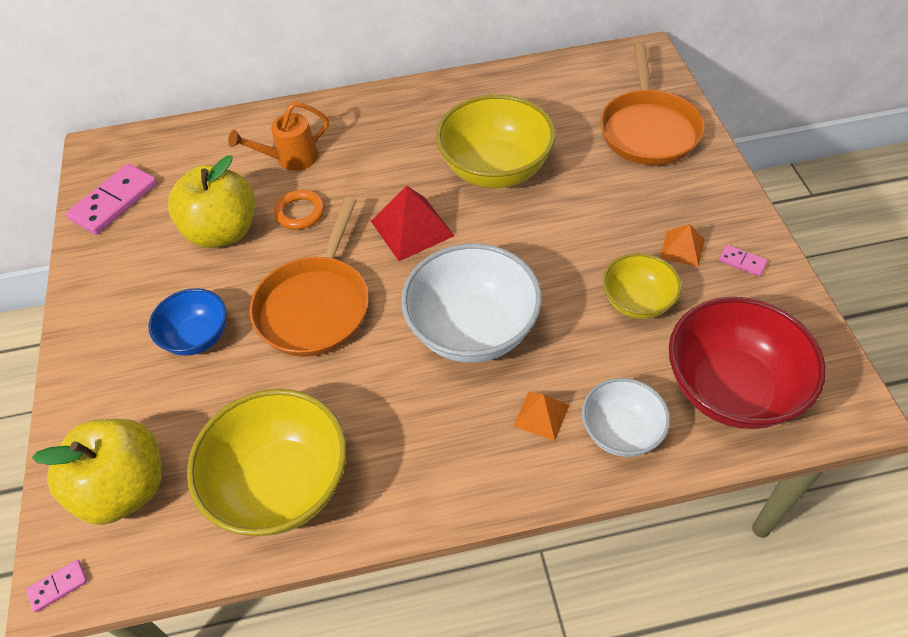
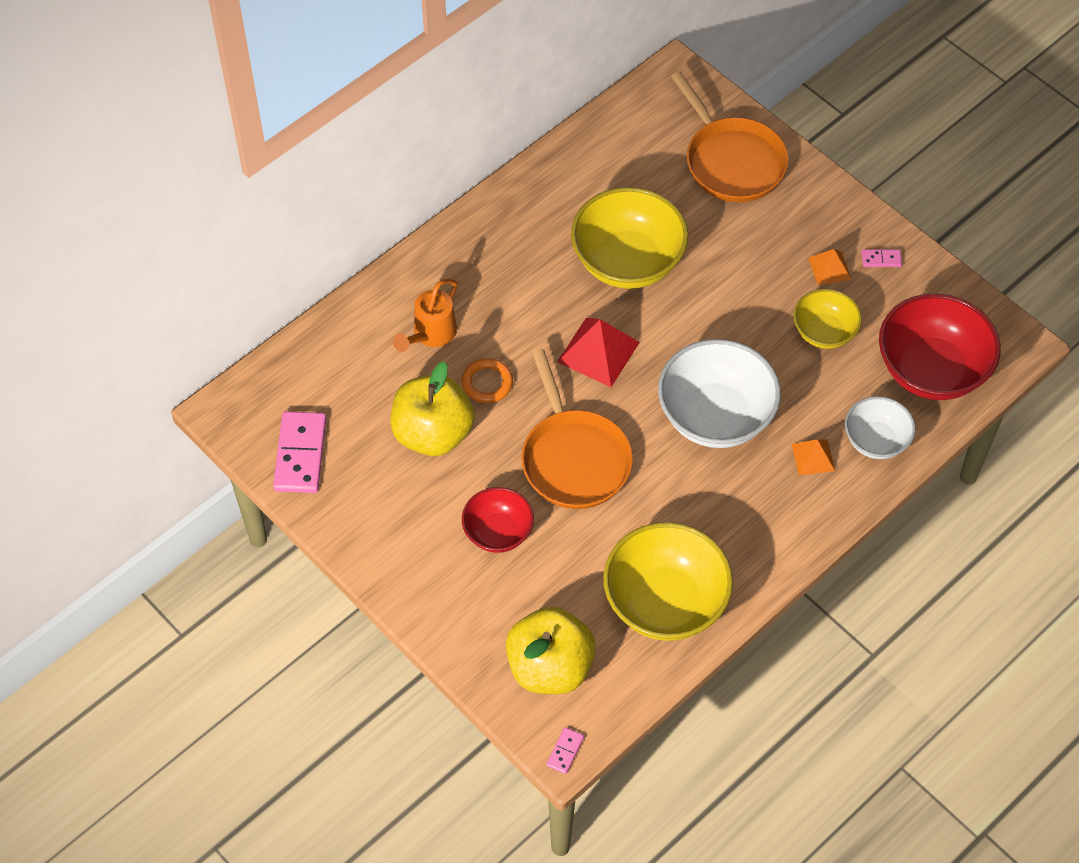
camera: 35 degrees left, 5 degrees up
(197, 337) = (498, 532): blue bowl -> red bowl

